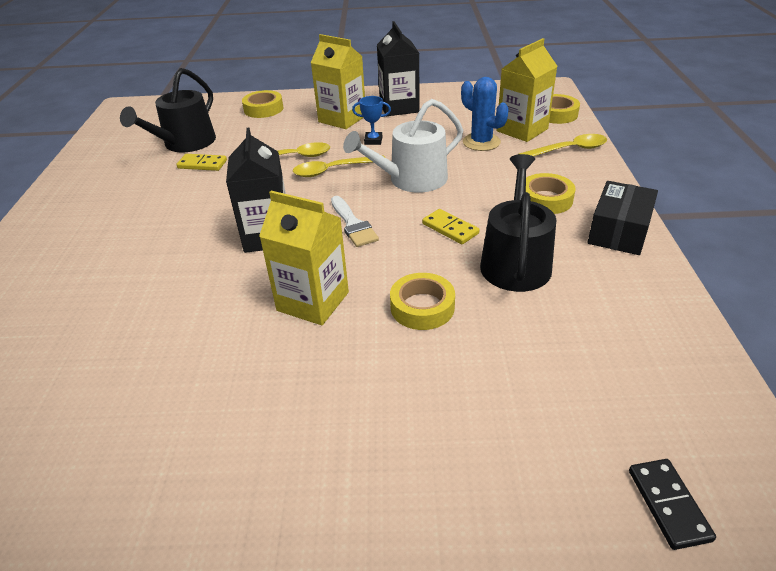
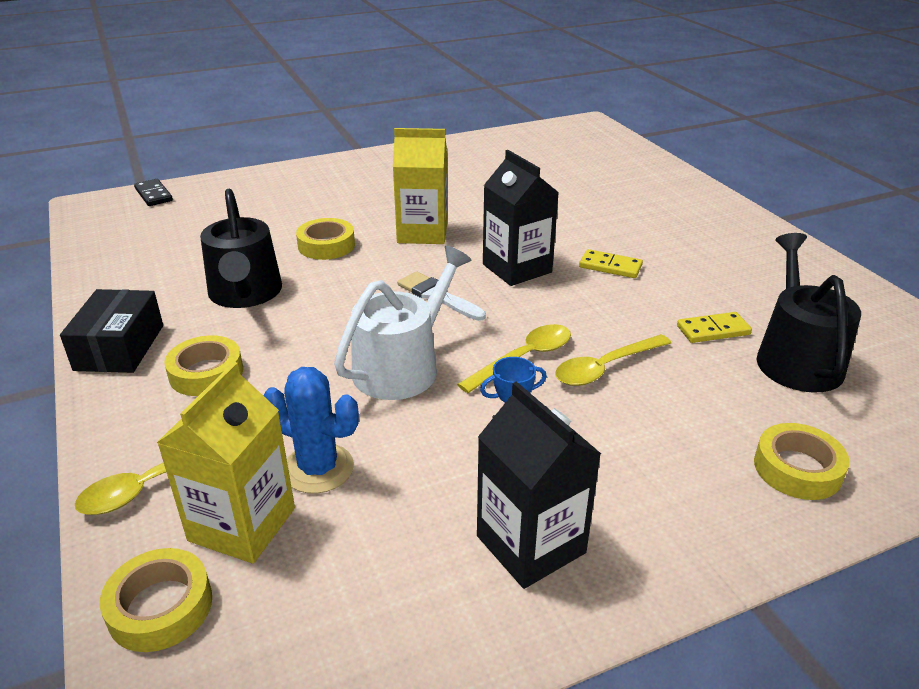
camera: 155 degrees right, 5 degrees down
(342, 119) = (615, 475): yellow carton -> none
(450, 228) = (324, 312): yellow domino -> yellow domino (610, 266)

